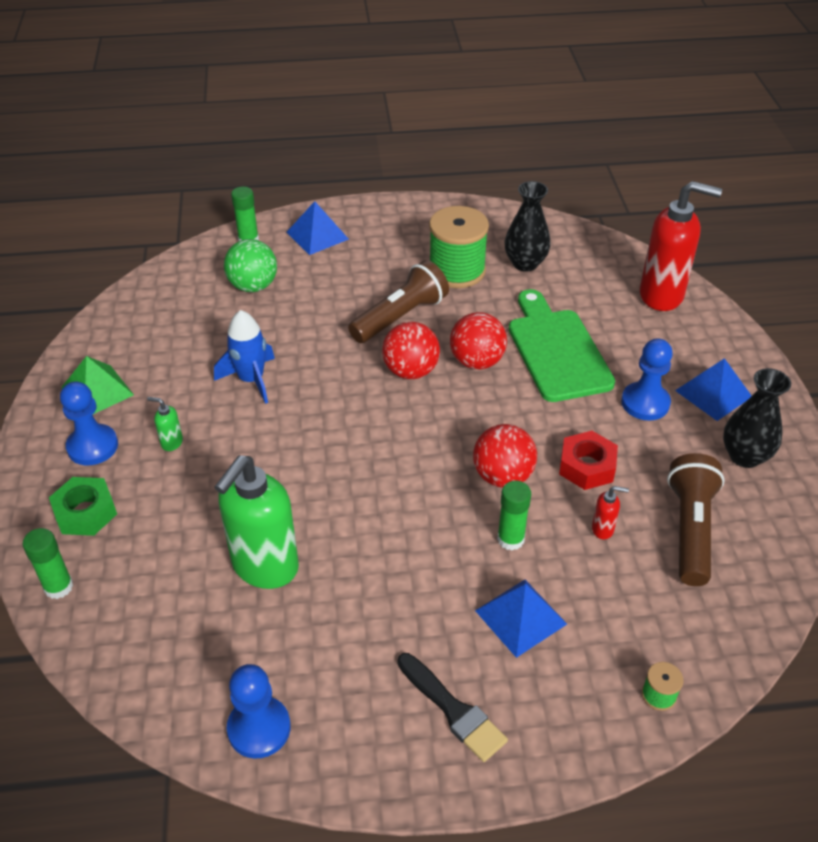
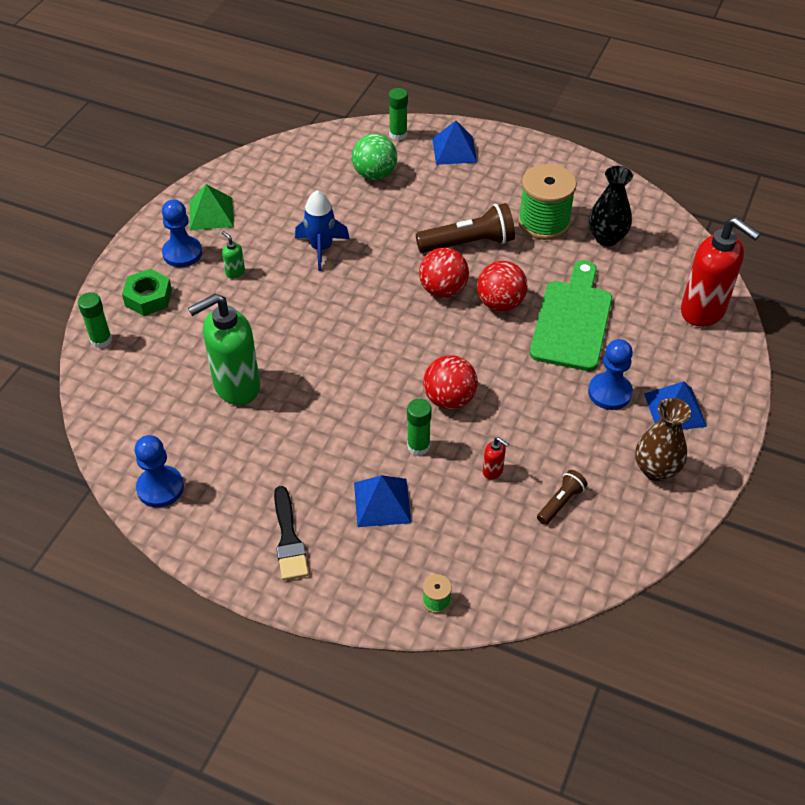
camera: 30 degrees right, 5 degrees up
(587, 466) = (520, 420): red nut -> none
(690, 529) = (560, 502): brown flashlight -> brown flashlight, size x0.53
(745, 456) = (656, 469): black vase -> brown vase

